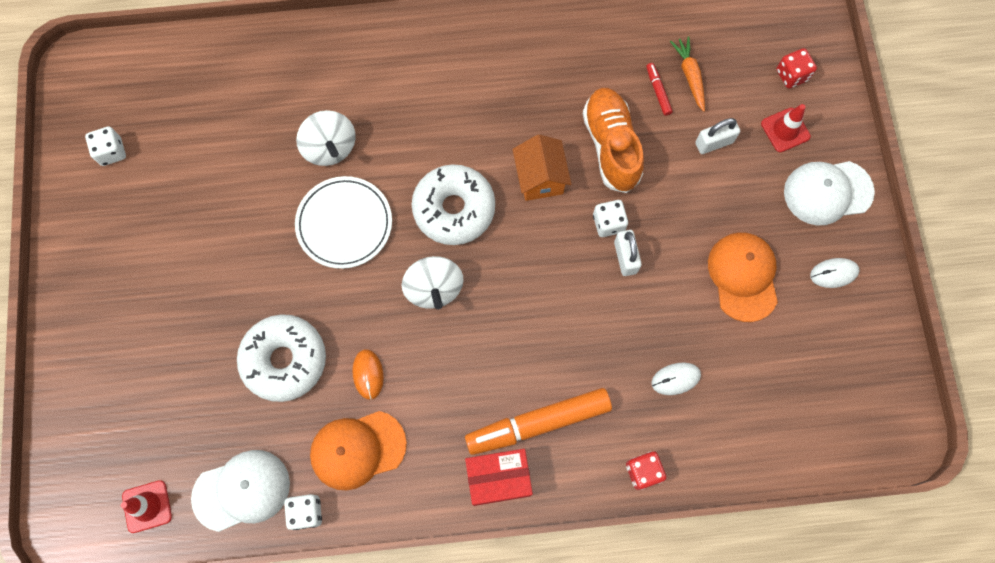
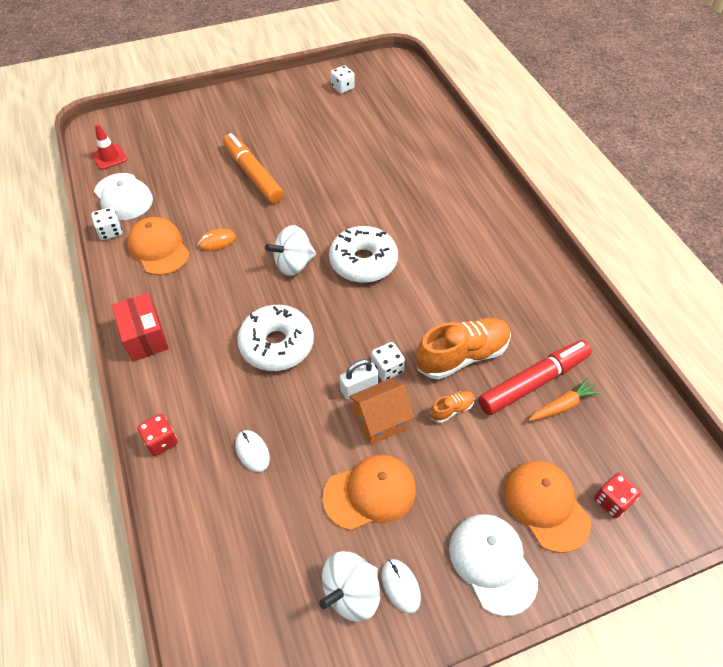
camera: 75 degrees right, 20 degrees down
(284, 360) = (219, 196): white donut -> white donut (277, 345)
(330, 148) = (386, 183): white spinning top -> white spinning top (351, 593)
(344, 224) = (330, 203): white plate -> none
(538, 423) = (194, 354): orange marker -> orange marker (253, 174)
(540, 178) = (411, 311): orange house -> orange house (380, 421)
(658, 91) = (533, 382): red marker -> red marker, size x2.36
(671, 176) = (451, 410): none -> orange shoe
(714, 143) = (501, 440): white padlock -> none
(785, 130) = (545, 505): red traffic cone -> orange cap

